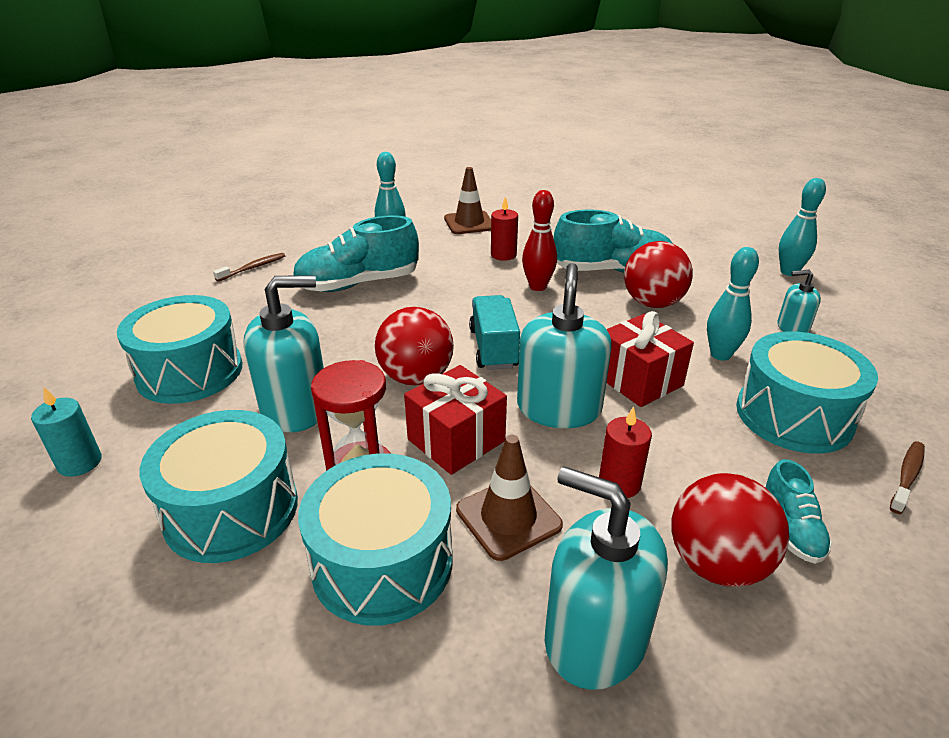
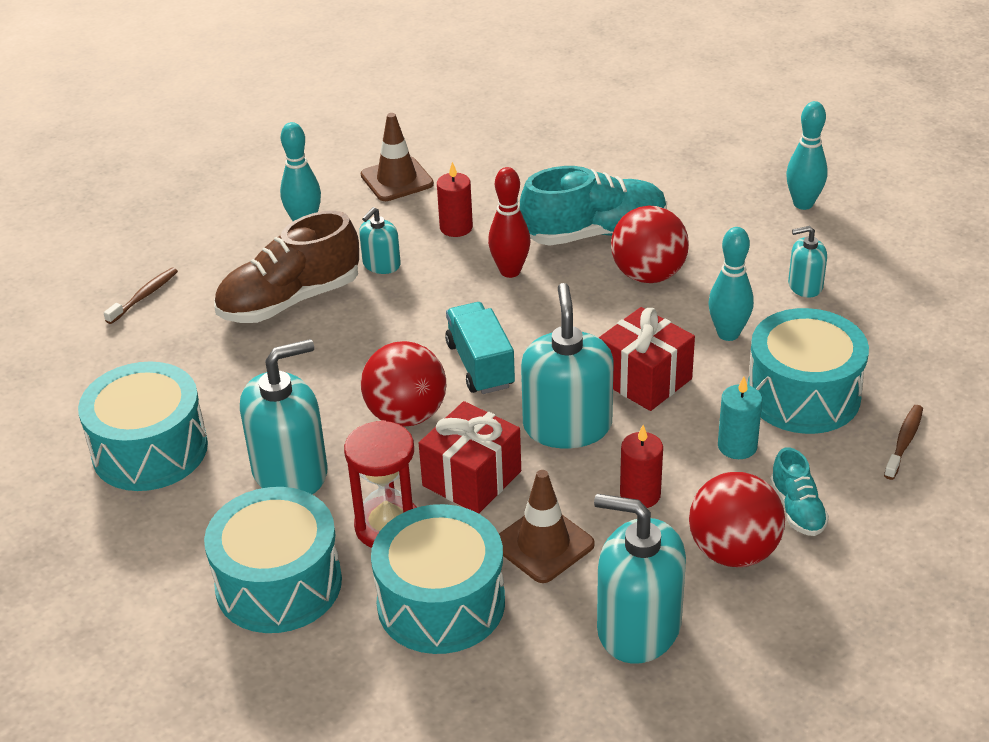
camera: 10 degrees left, 5 degrees up
(80, 463) = (97, 567): turquoise candle -> turquoise candle (737, 446)
(358, 284) = (290, 300): turquoise shoe -> brown shoe
(438, 270) = (381, 264): none -> turquoise soap dispenser

